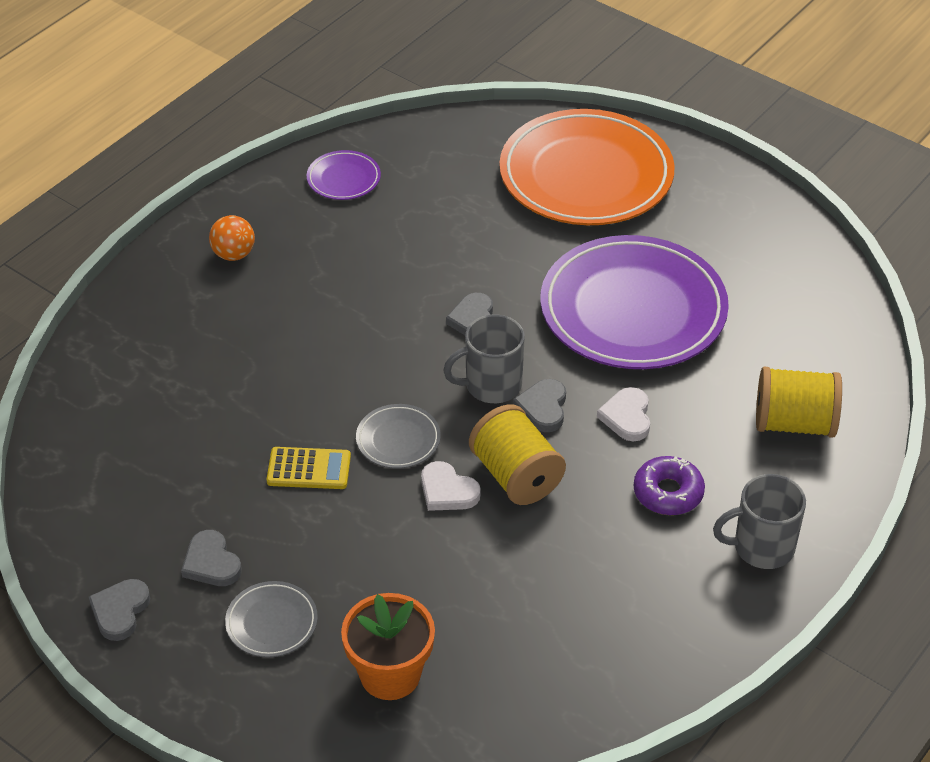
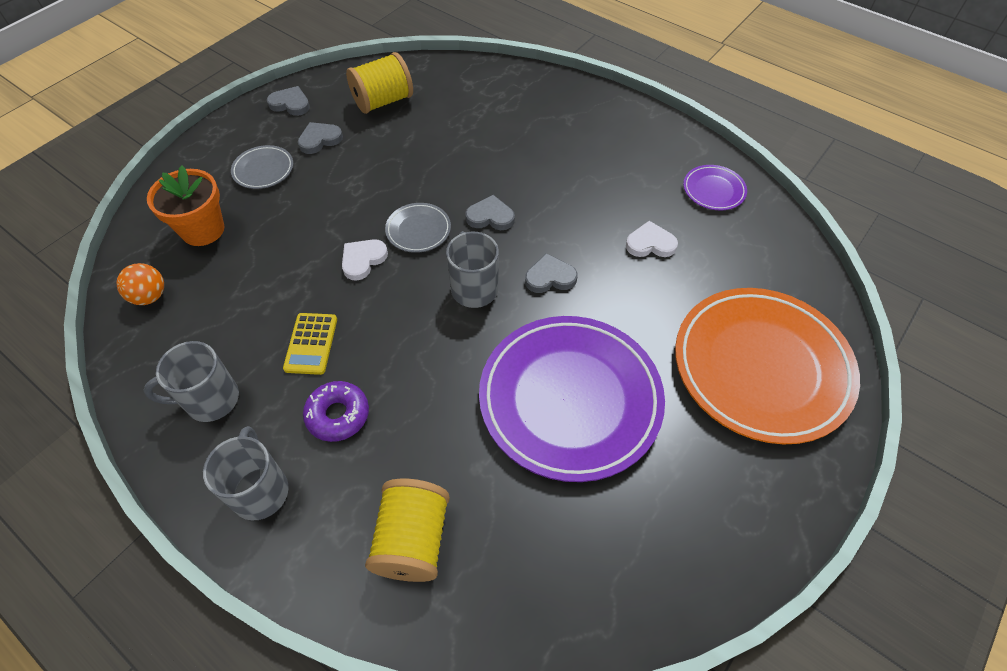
camera: 90 degrees right, 10 degrees up
(233, 254) = (613, 133): orange ball -> orange ball (150, 296)
(309, 469) = (395, 182): yellow calculator -> yellow calculator (311, 344)
(516, 476) = (372, 304): yellow spool -> yellow spool (383, 101)
(543, 408) = (446, 324): grey heart -> grey heart (490, 216)
(627, 417) = (431, 387): white heart -> white heart (650, 243)
(659, 612) = (210, 400): none -> grey mug

